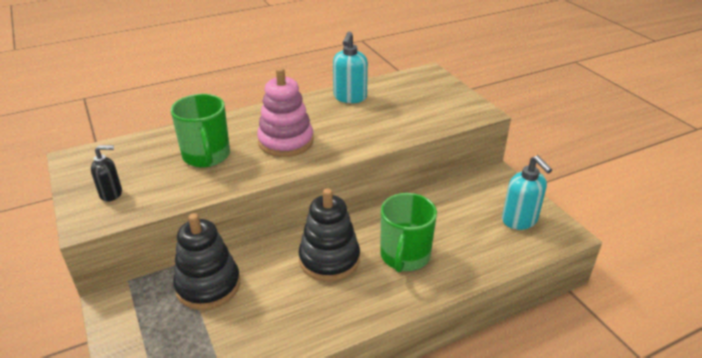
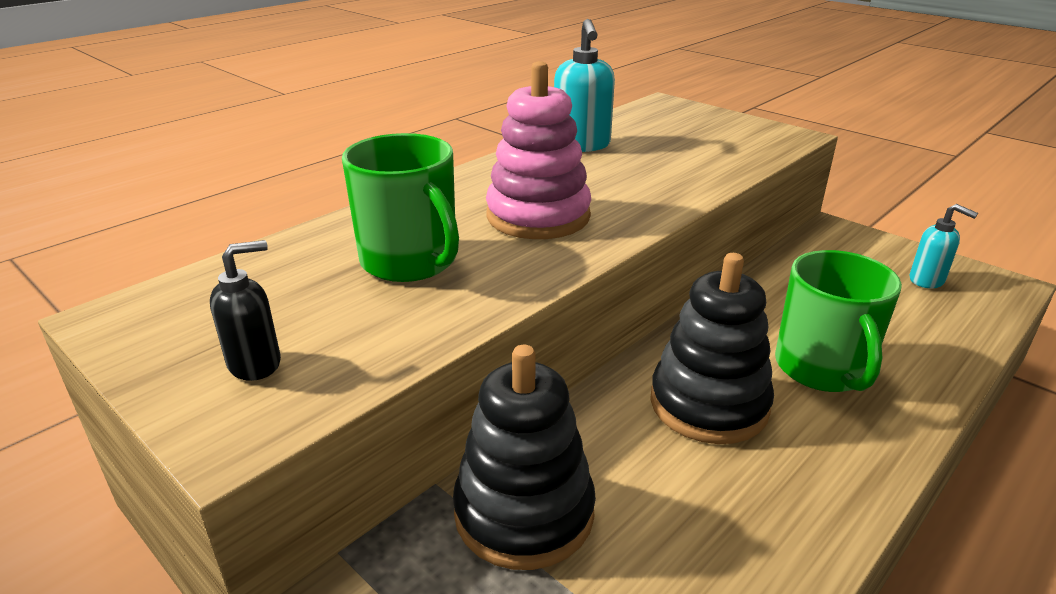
camera: 20 degrees left, 5 degrees down
(519, 220) = (927, 280): turquoise soap dispenser -> turquoise soap dispenser, size x0.65

